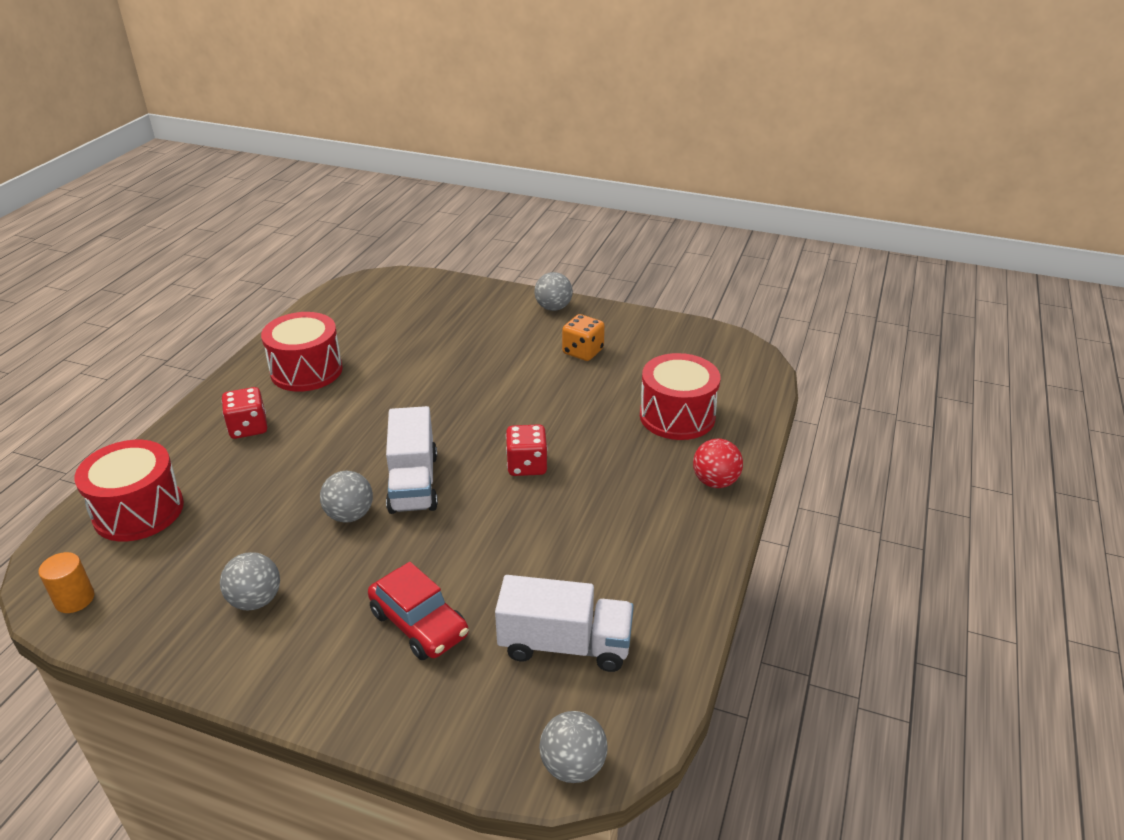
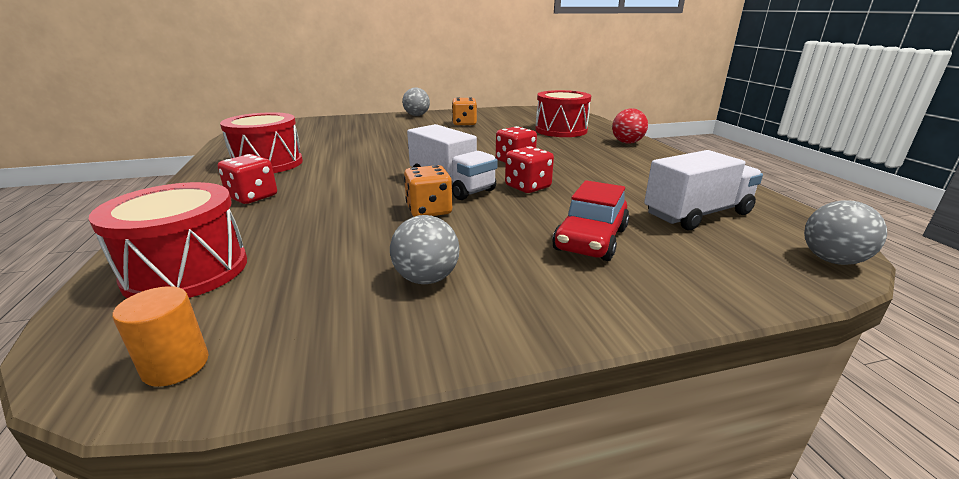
camera: 35 degrees left, 10 degrees down
(350, 515) = (429, 210): grey ball -> orange dice
(419, 624) = (591, 239): red car -> red car turned 105 degrees clockwise
(475, 519) = (528, 187): none -> red dice

